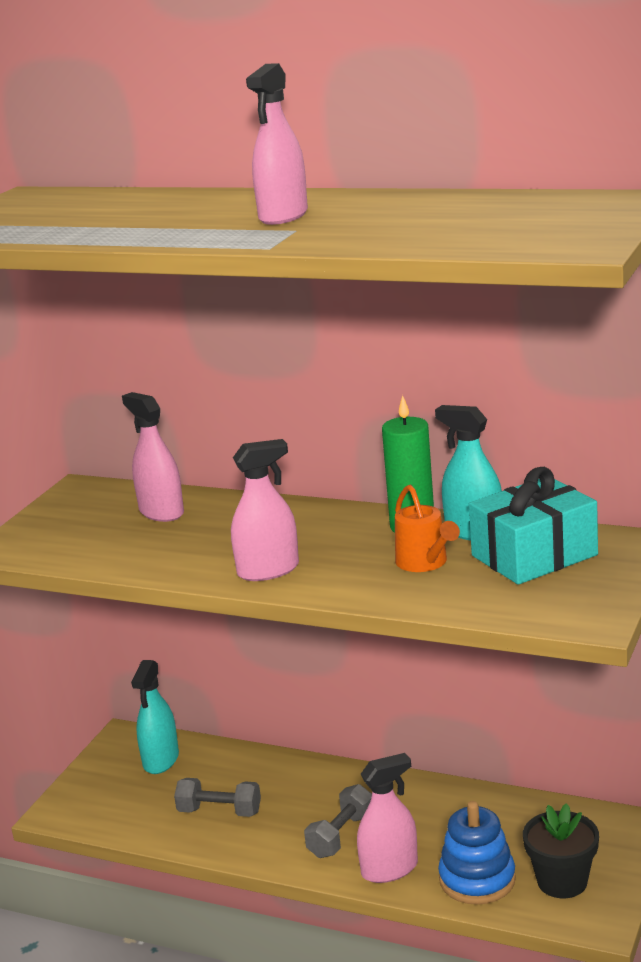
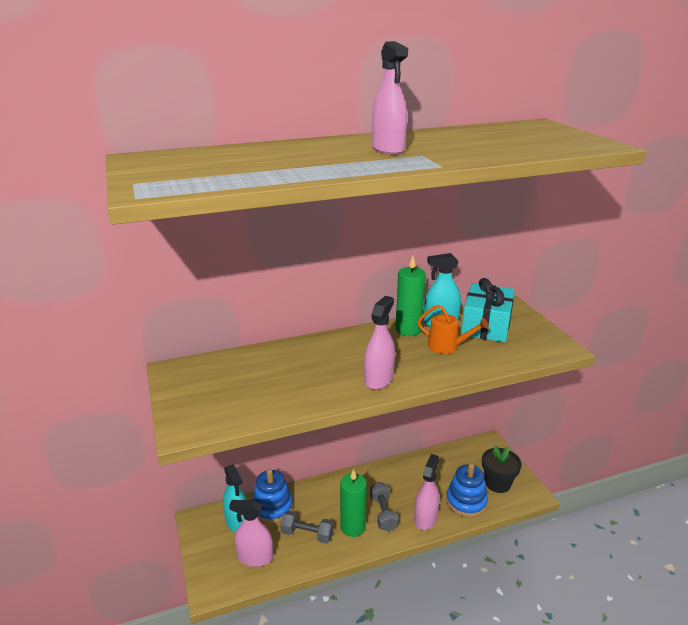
camera: 45 degrees left, 5 degrees up
(161, 512) = (256, 367): pink spray bottle -> pink spray bottle (255, 557)
(217, 763) = (272, 507): none -> blue stacking toy
(219, 812) = (307, 534): grey dumbbell -> grey dumbbell turned 45 degrees clockwise
(283, 831) = (352, 527): none -> green candle

